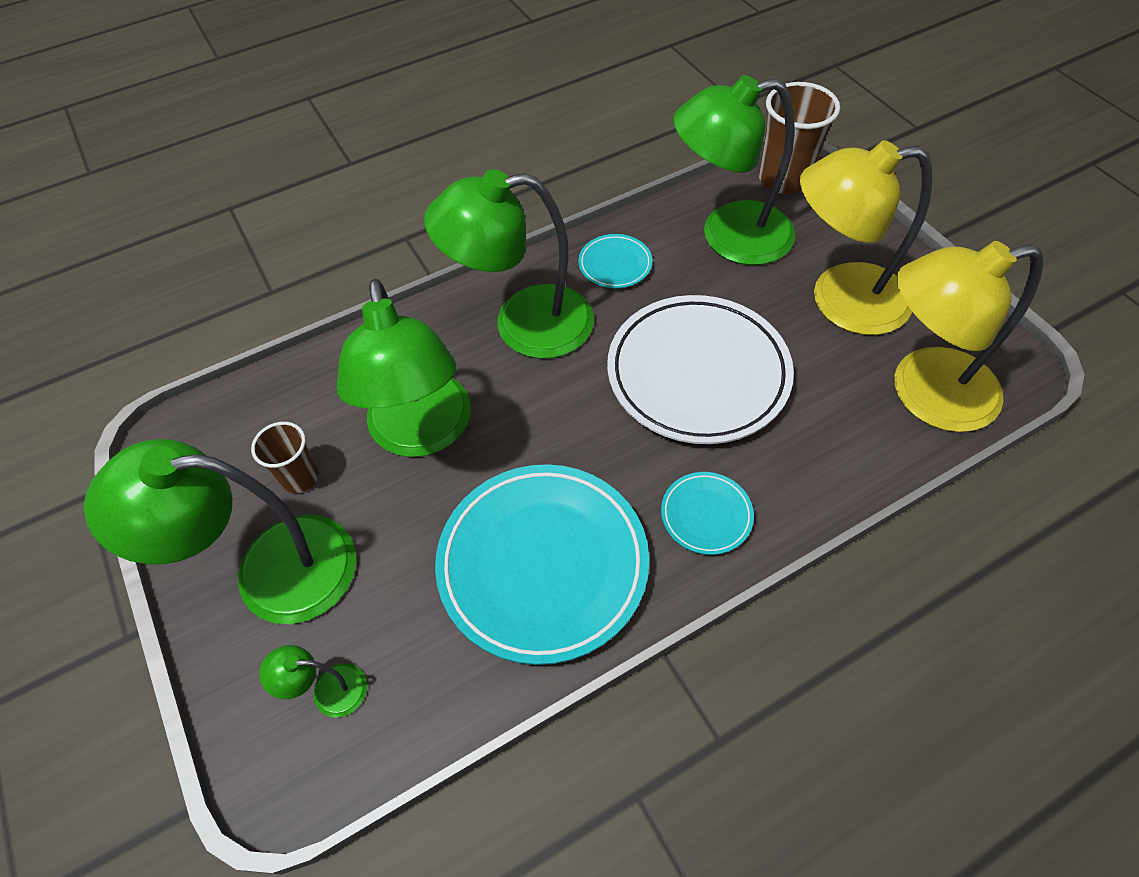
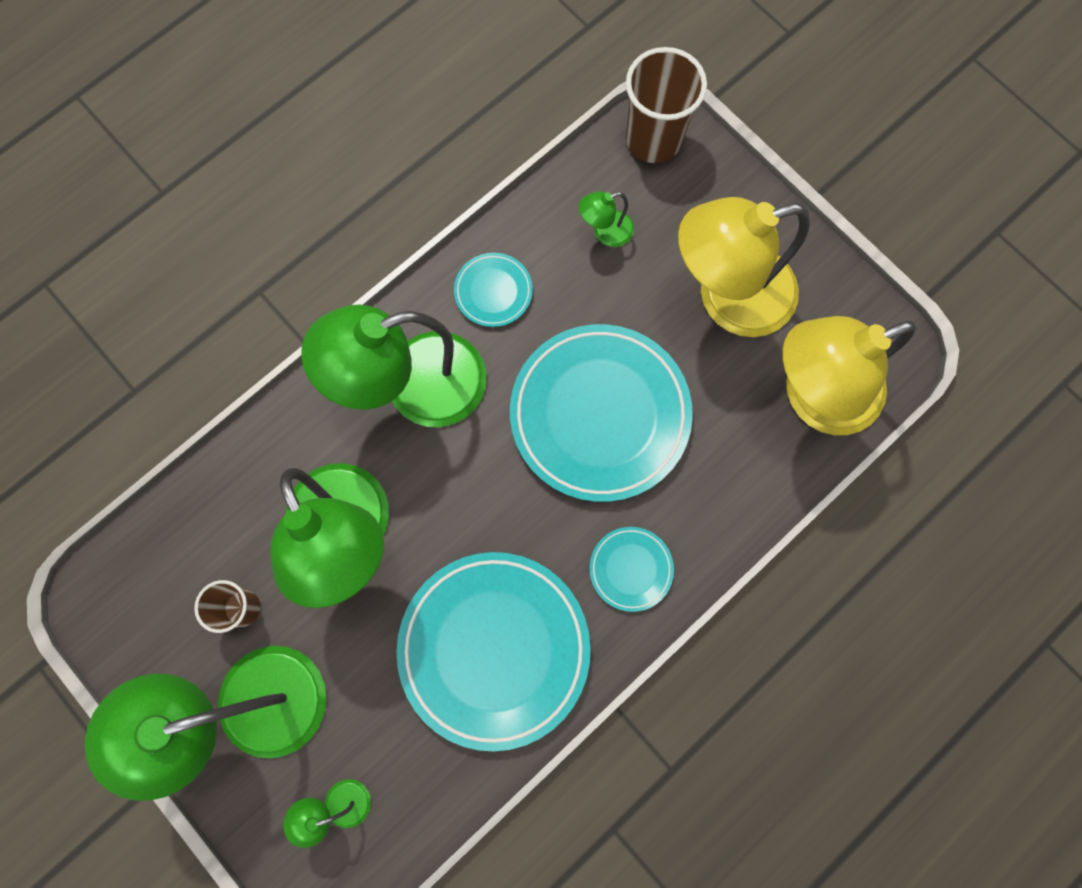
camera: 15 degrees left, 20 degrees up
(697, 374) = (600, 414): white plate -> turquoise plate
(728, 236) = (605, 232): green lamp -> green lamp, size x0.42

